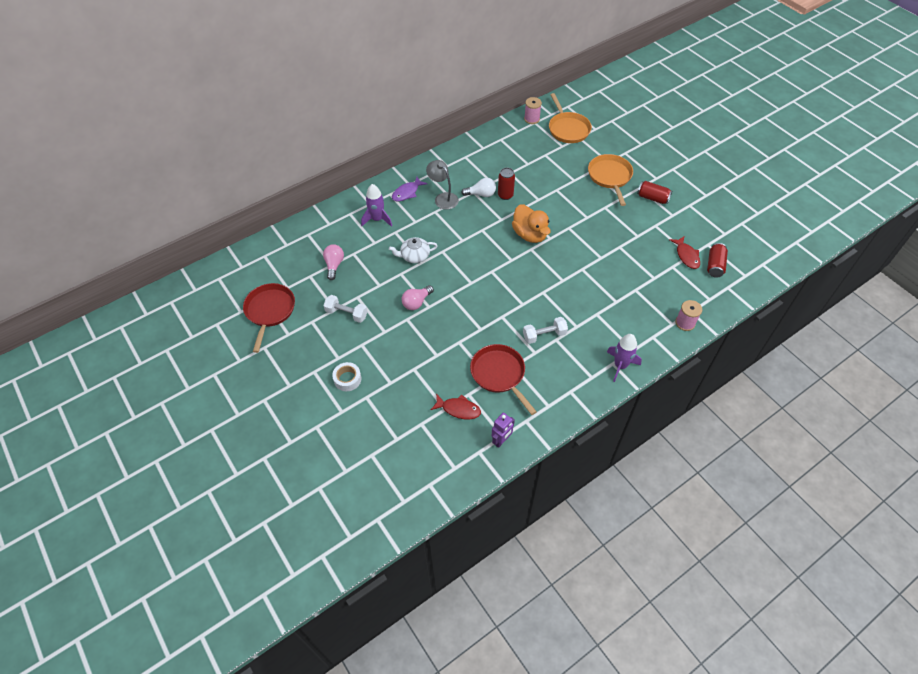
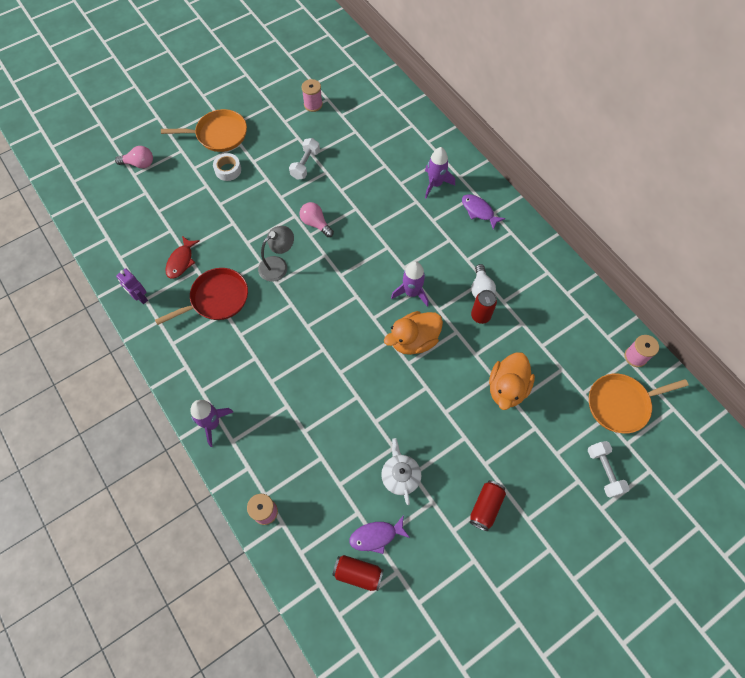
camera: 90 degrees right, 10 degrees up
(270, 311) = (313, 104): red pan -> pink spool
(334, 265) = (369, 150): pink light bulb -> pink light bulb (139, 164)
(414, 256) = (380, 220): white teapot -> white teapot (400, 475)
(443, 198) = (472, 248): grey lamp -> grey lamp (278, 265)
(486, 235) = (411, 293): none -> purple rocket
(544, 335) = (262, 346): white dumbbell -> white dumbbell (604, 471)
(563, 183) = (507, 388): none -> orange duck
(610, 177) = (525, 452): orange pan -> orange pan (219, 134)
(686, 256) = (376, 536): red fish -> purple fish

